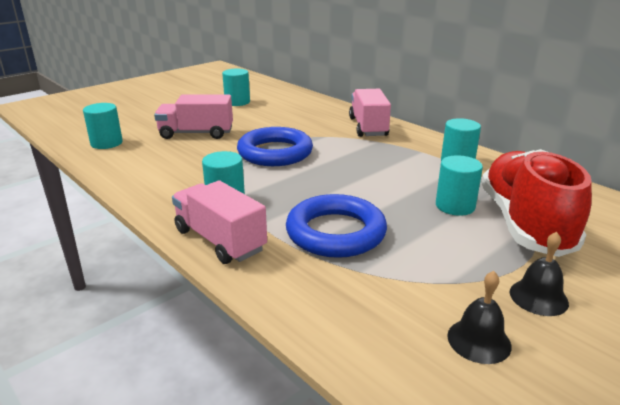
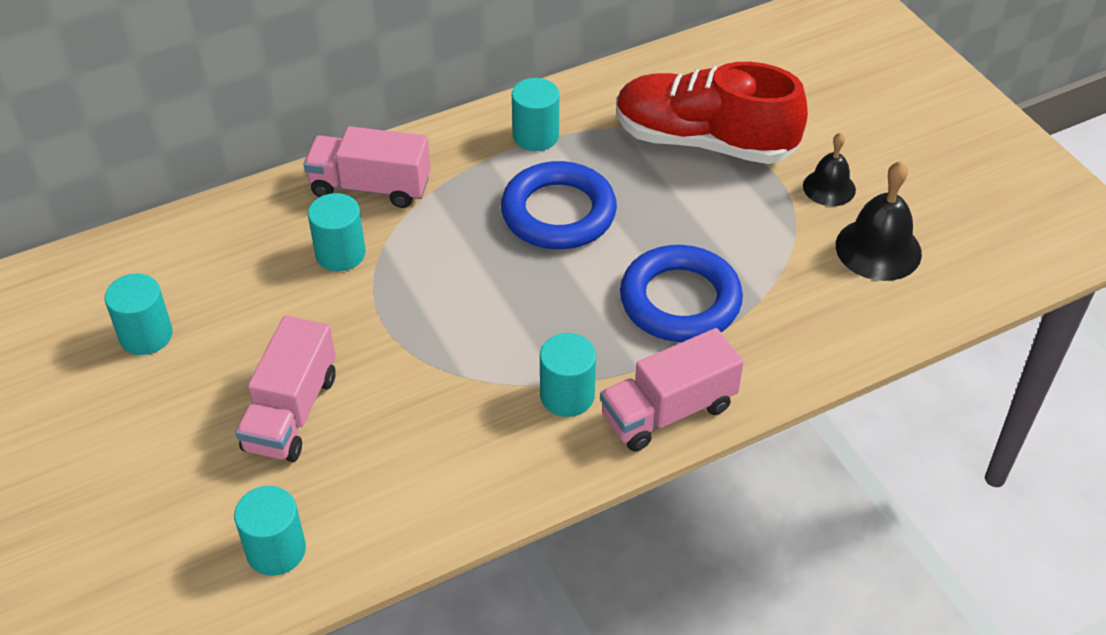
camera: 75 degrees left, 20 degrees up
(275, 153) = (424, 318): blue ring -> blue ring (558, 213)
(455, 206) = (651, 181): turquoise cylinder -> turquoise cylinder (340, 254)
(479, 340) = (878, 249): black bell -> black bell, size x1.56

